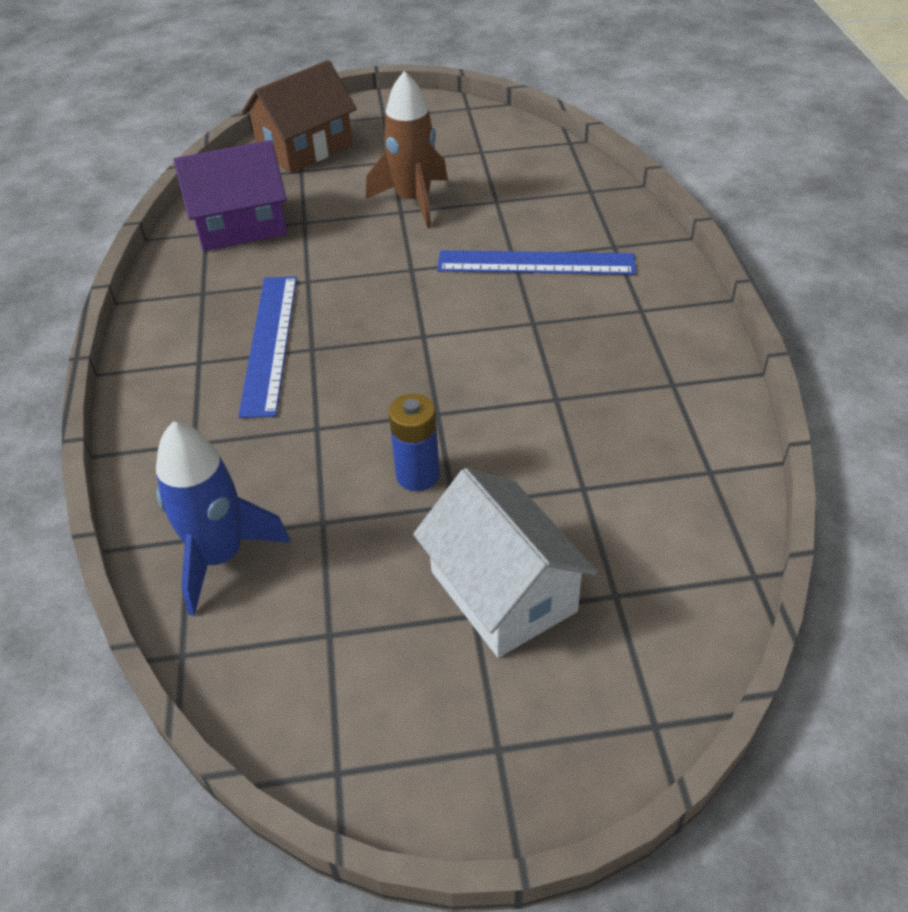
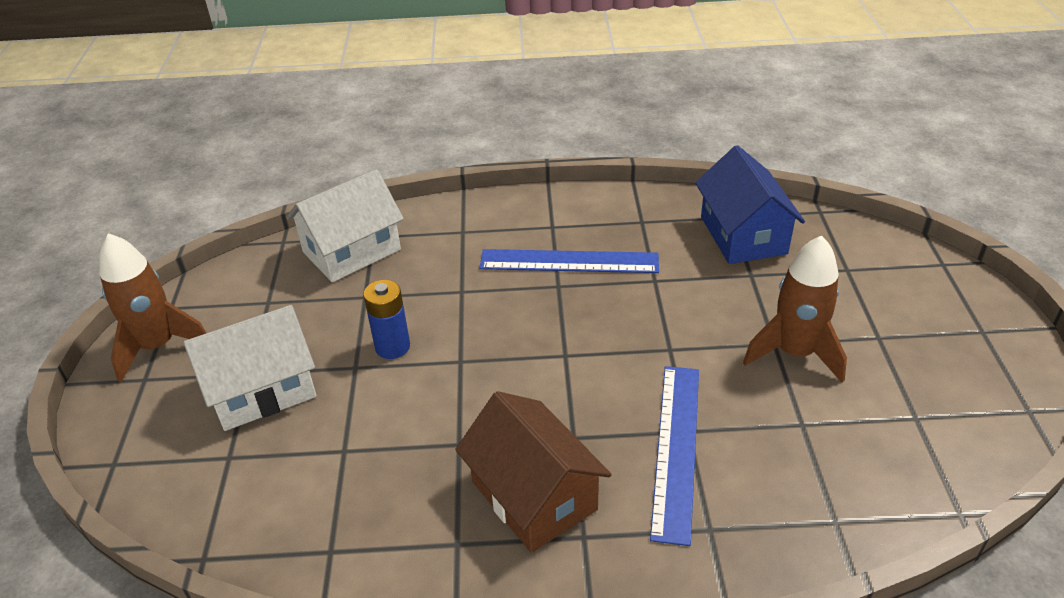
camera: 95 degrees right, 5 degrees down
(220, 557) = (352, 251): blue rocket -> white house
(240, 225) = (743, 235): purple house -> blue house
(304, 147) = (894, 270): brown house -> brown house (534, 495)
(429, 755) = (158, 346): none -> brown rocket

